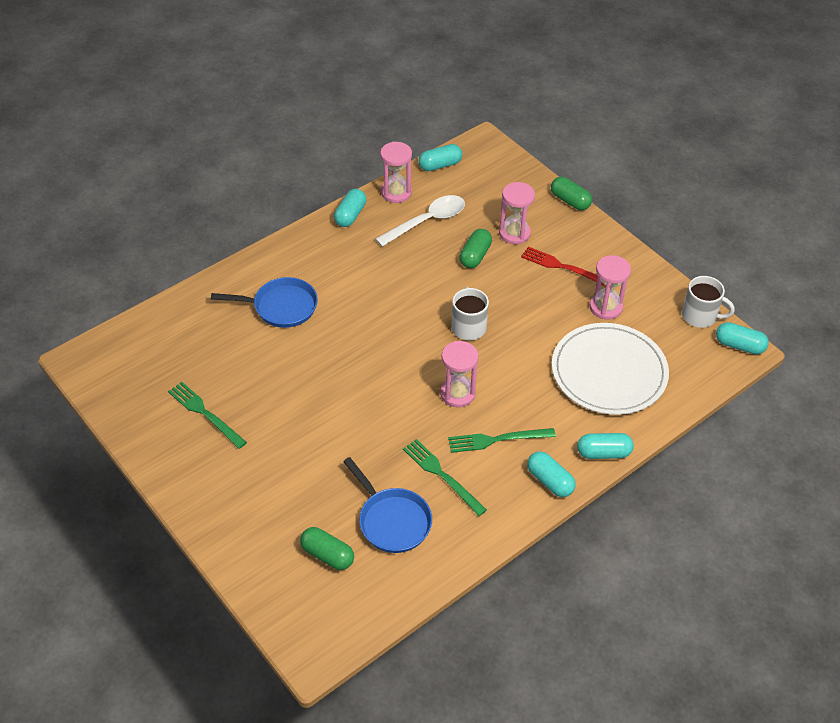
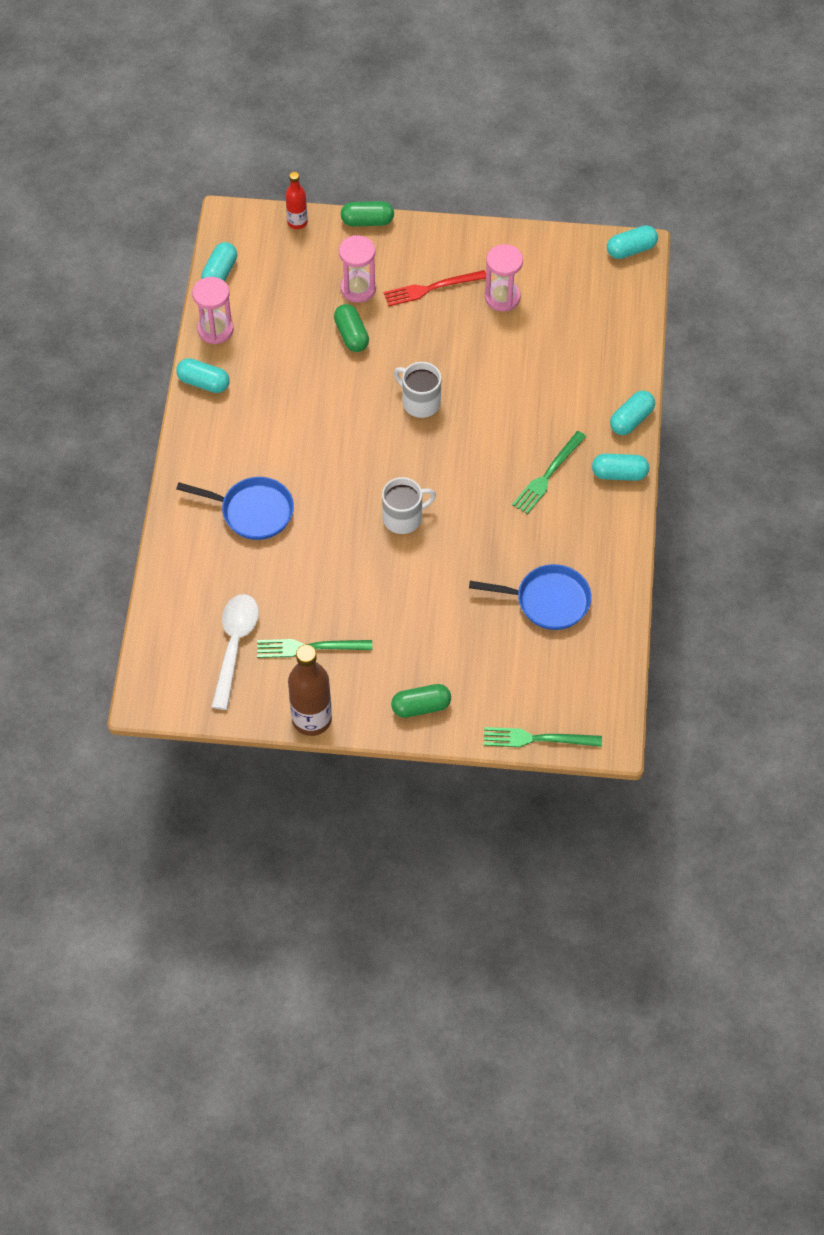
camera: 45 degrees left, 10 degrees up
(147, 458) = (312, 719): none -> brown bottle
(281, 307) = (252, 511): blue pan -> blue pan turned 60 degrees clockwise
(327, 555) = (534, 665): green capsule -> green capsule (421, 706)
(350, 215) = (203, 383): turquoise capsule -> turquoise capsule turned 45 degrees counterclockwise
(427, 221) = (275, 336): white spoon -> white spoon (234, 646)
(442, 475) = (541, 536): green fork -> green fork (537, 739)
(457, 393) = (477, 464): pink hourglass -> none
(524, 171) = (297, 222): none -> red bottle
(609, 372) = (564, 351): white plate -> none
(700, 316) = (578, 247): white mug -> white mug (404, 517)

